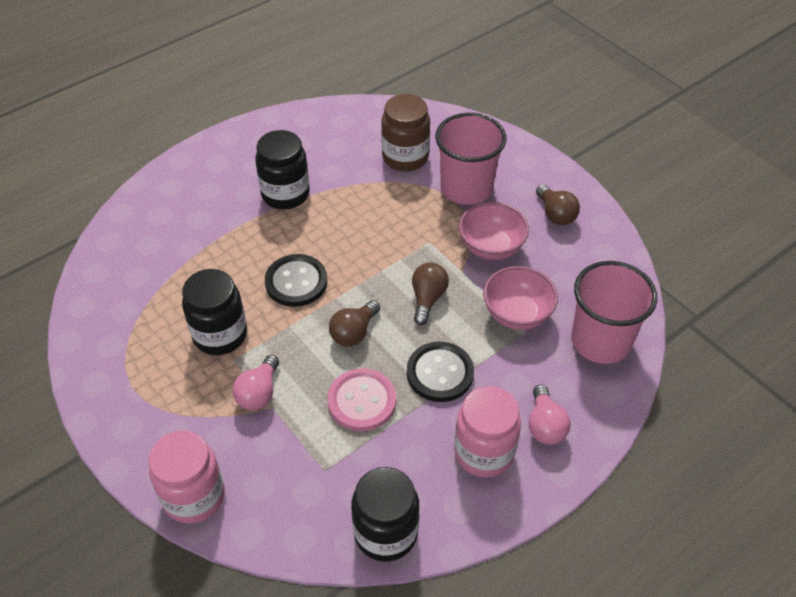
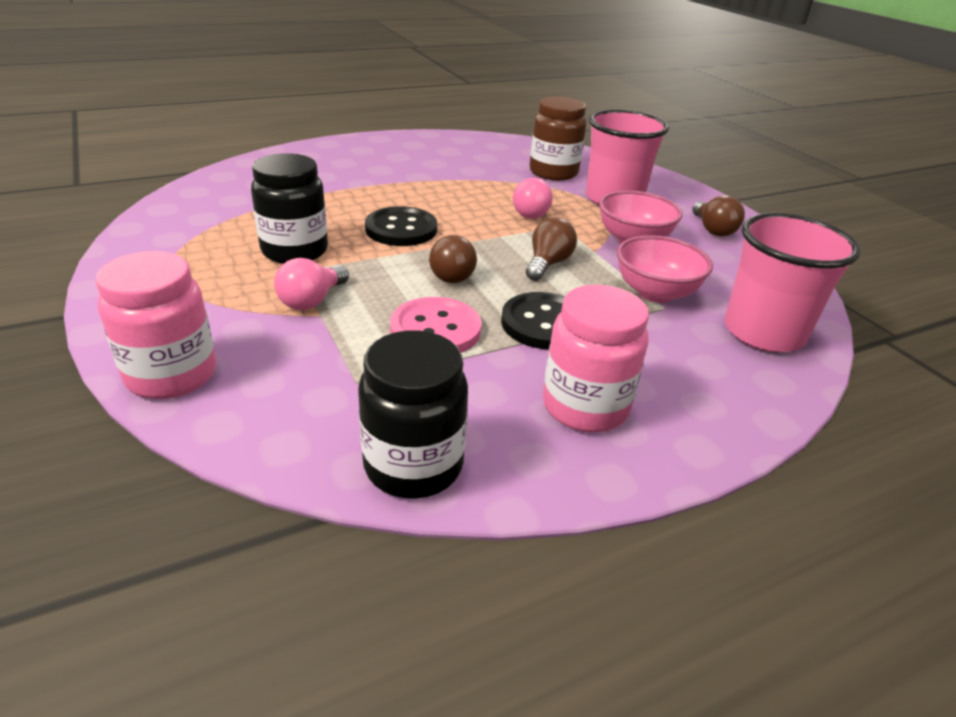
camera: 10 degrees right, 15 degrees down
(285, 194) = (419, 175): black jar -> none
(354, 332) = (450, 274): brown light bulb -> brown light bulb turned 60 degrees counterclockwise
(545, 425) = (678, 396): pink light bulb -> pink light bulb (531, 212)

